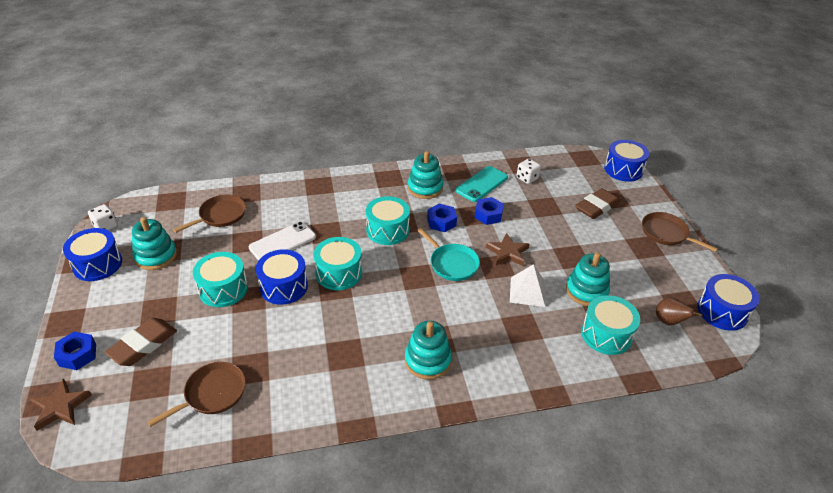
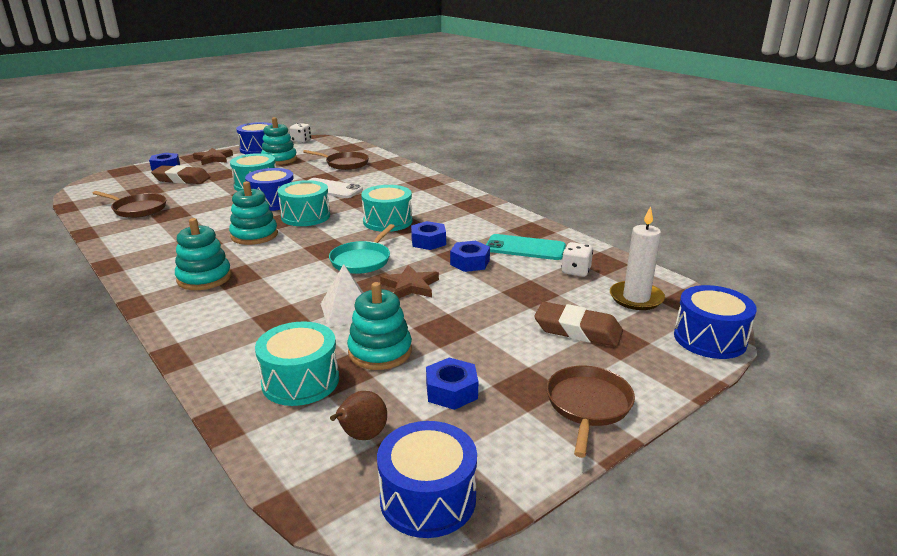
camera: 65 degrees right, 15 degrees down
(60, 407) = (116, 175): brown star -> brown star (213, 159)
(425, 188) = (478, 222): turquoise stacking toy -> turquoise stacking toy (254, 235)
(571, 172) = (636, 298): none -> white candle
(638, 275) = (451, 391): none -> blue nut

